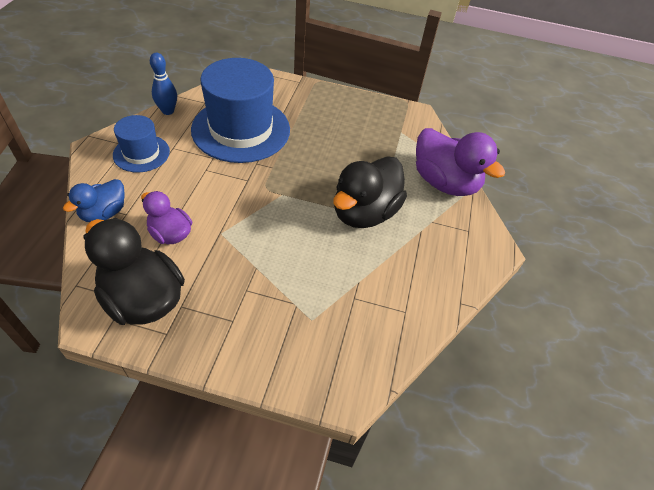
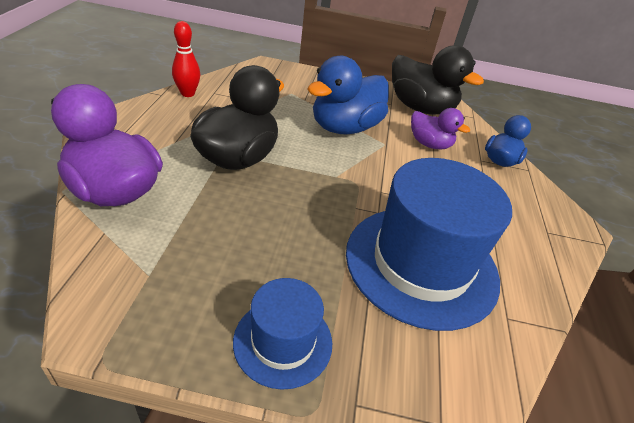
camera: 175 degrees right, 10 degrees down
(141, 153) = (521, 221): blue hat -> blue hat (283, 341)
(168, 111) = (547, 293): blue bowling pin -> none
(257, 256) = (345, 128): none -> blue duck
(433, 306) = (187, 93): none -> red bowling pin

